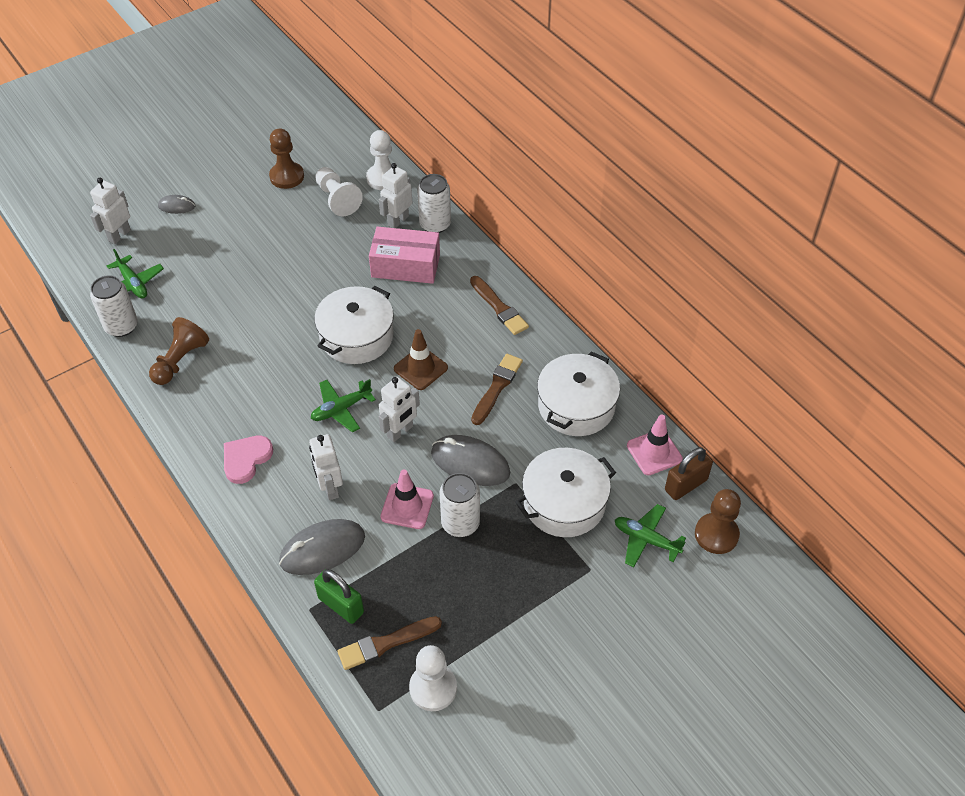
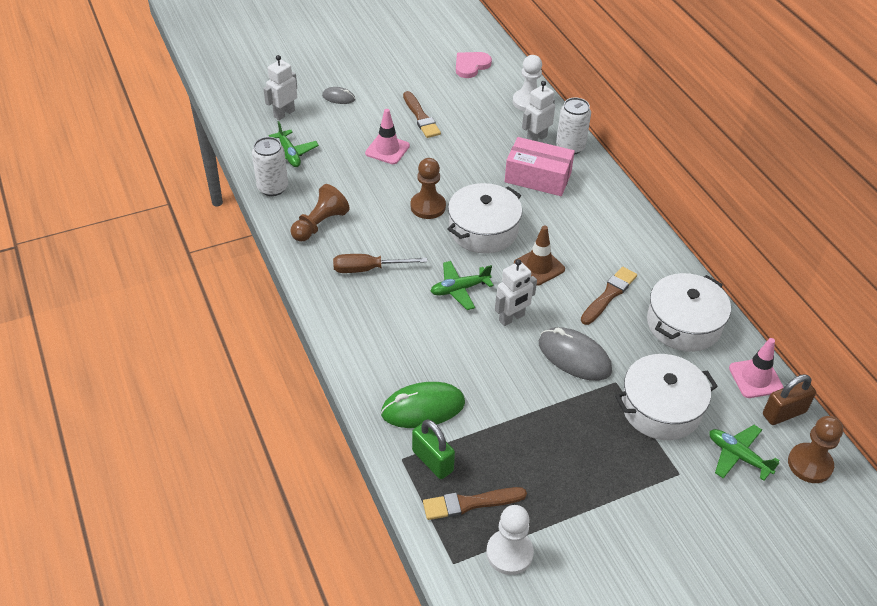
camera: 10 degrees right, 5 degrees down
(241, 403) = (368, 269): none -> brown screwdriver
(246, 459) = (365, 317): pink heart -> pink heart (471, 66)
(287, 176) = (440, 88): brown pawn -> brown pawn (428, 206)
(322, 549) = (423, 408): grey mouse -> green mouse
(330, 488) = (438, 355): white robot -> none
(337, 199) = (483, 113): white pawn -> none
(407, 506) = (508, 384): pink traffic cone -> pink traffic cone (387, 149)
(460, 523) = (557, 408): white can -> none
(499, 308) = (620, 226): brown brush -> brown brush (421, 117)

